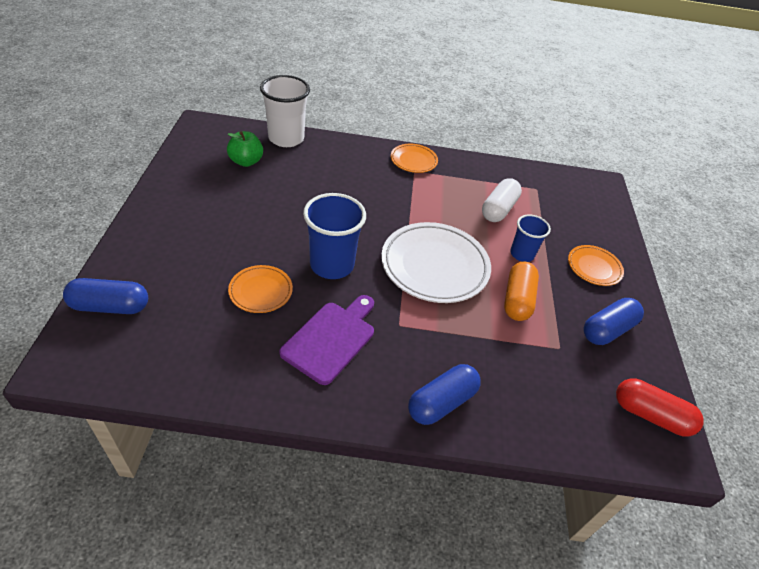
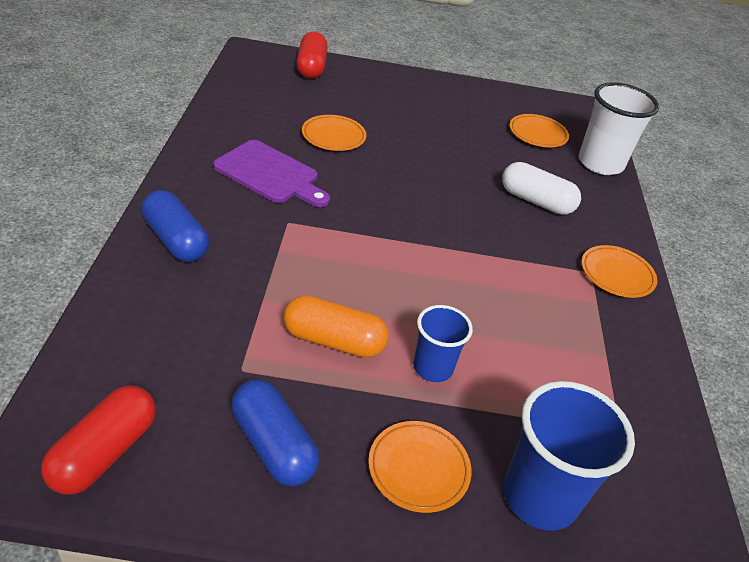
camera: 90 degrees right, 5 degrees down
(110, 306) = (311, 67): blue capsule -> red capsule
(246, 161) = (537, 134): green apple -> orange plate
(332, 265) = (378, 182): blue cup -> blue cup (540, 497)
(434, 266) = (389, 265): white plate -> none
(498, 209) = (536, 359): white capsule -> white capsule (536, 201)

